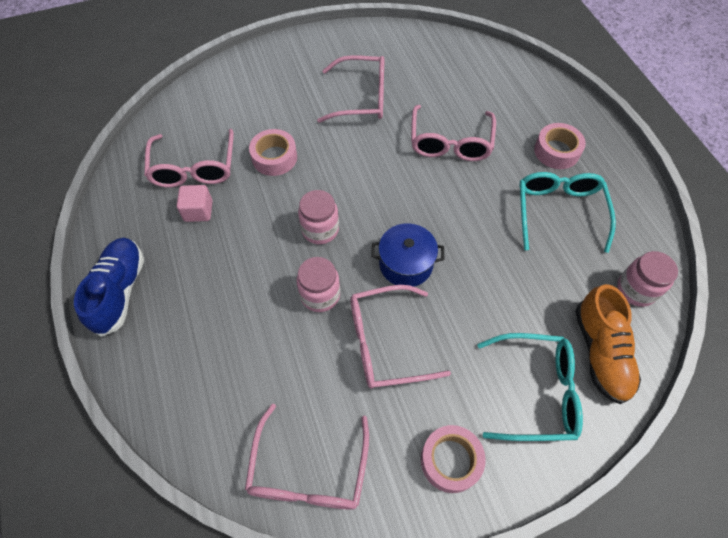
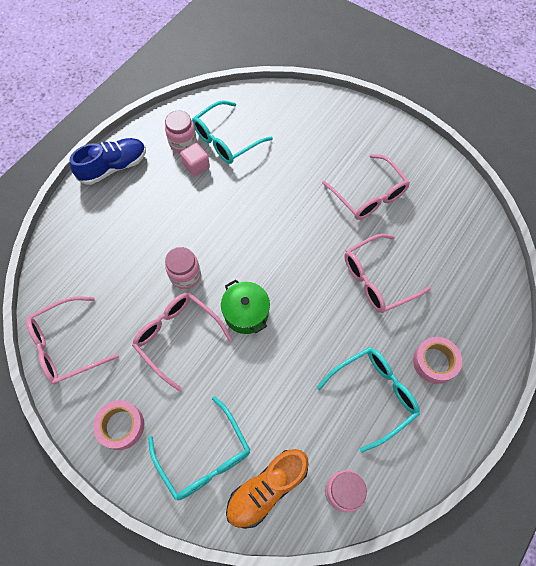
camera: 55 degrees right, 5 degrees up
(194, 168) = (226, 140): pink glasses -> turquoise glasses
(274, 157) = (271, 178): pink tape -> none
(320, 229) = (234, 243): pink jar -> pink jar (183, 143)
(406, 264) = (246, 313): blue pot -> green pot

